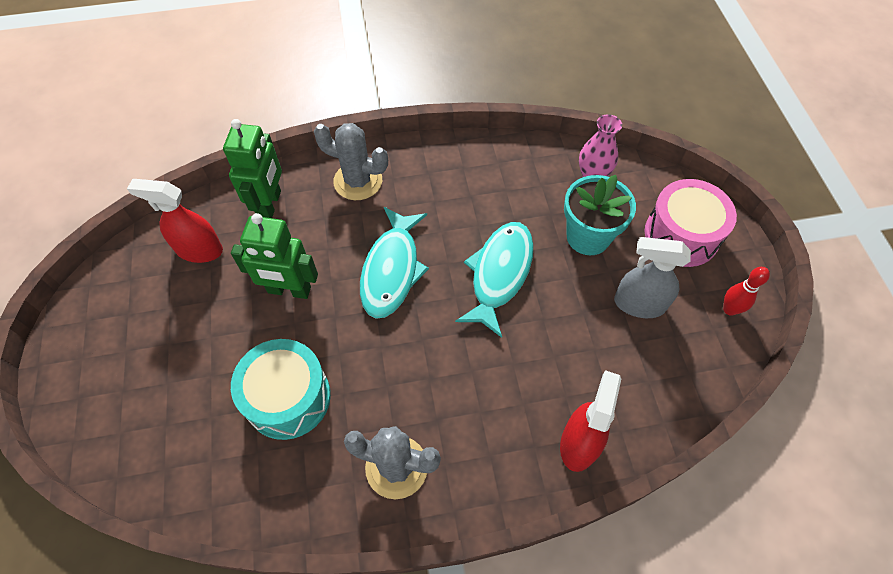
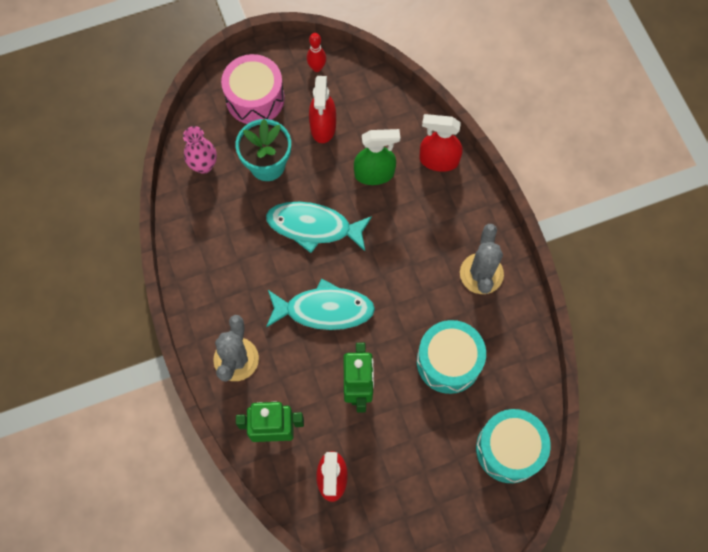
camera: 100 degrees left, 10 degrees up
(152, 449) = (509, 449): none -> turquoise drum
(565, 354) = (374, 174): none -> green spray bottle
(639, 304) = (323, 127): grey spray bottle -> red spray bottle

